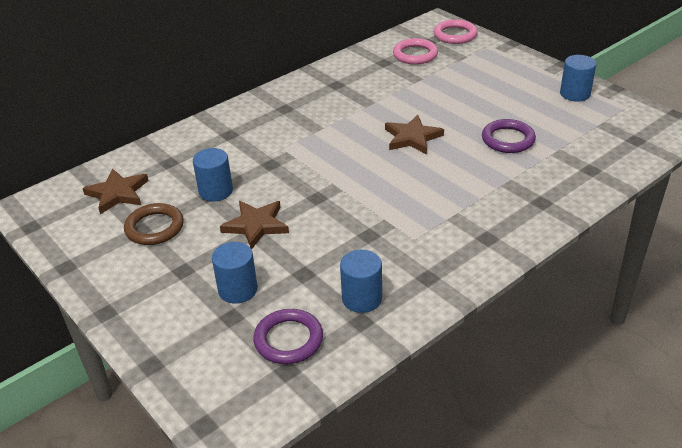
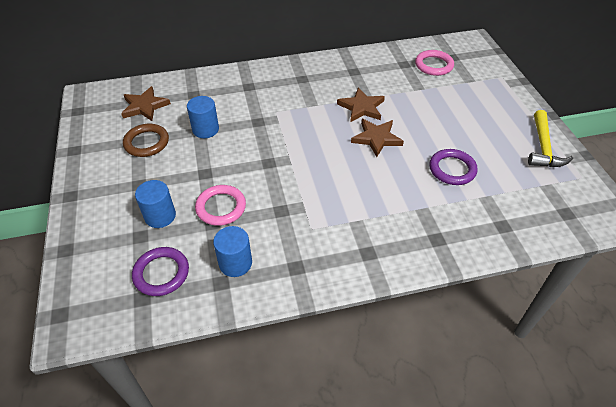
camera: 25 degrees right, 10 degrees up
(256, 225) = (211, 168): brown star -> brown star (361, 107)
(455, 35) = (479, 58): pink ring -> pink ring (221, 207)
(575, 94) = (543, 148): blue cylinder -> yellow hammer

